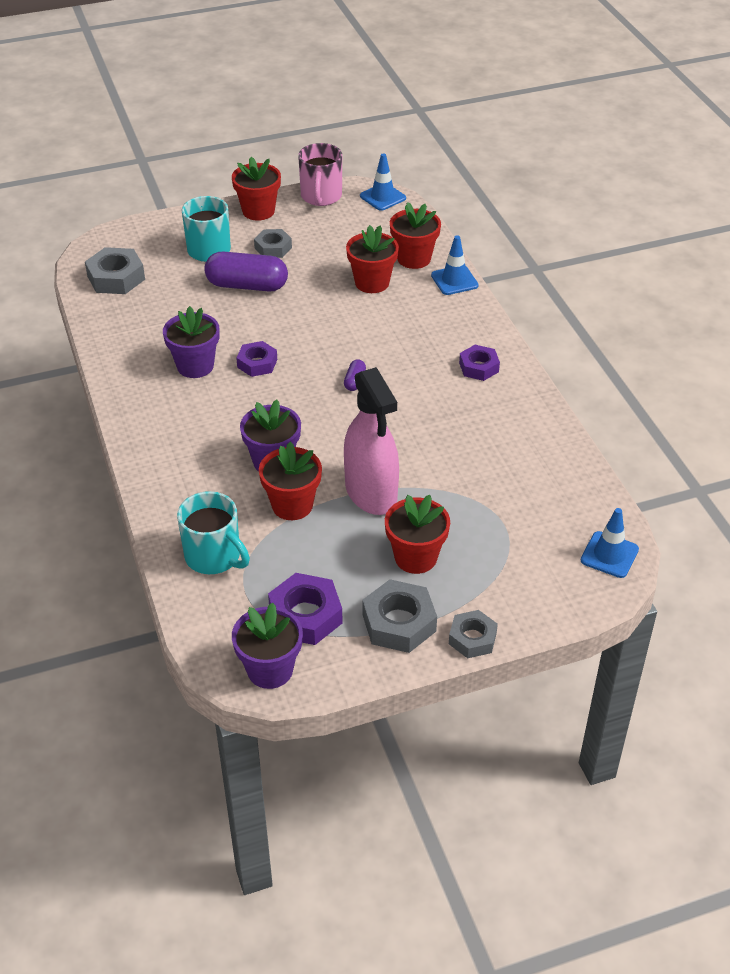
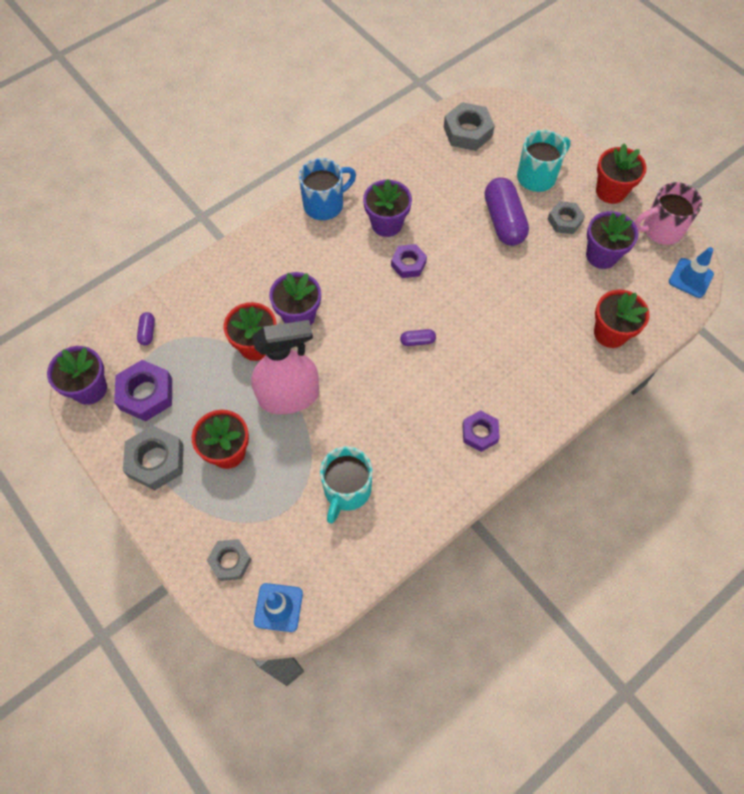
camera: 70 degrees right, 20 degrees up
(135, 406) = (325, 204): none -> blue mug
(214, 557) = (186, 314): turquoise mug -> turquoise mug (346, 490)
(219, 598) = (147, 332): none -> purple capsule
(327, 238) = (601, 255): none -> purple flower pot
(371, 492) = (289, 396): pink spray bottle -> pink spray bottle turned 150 degrees counterclockwise
(372, 283) = (556, 311): red flower pot -> none
(454, 280) = (595, 376): blue traffic cone -> none
(472, 638) = (154, 519): grey nut -> grey nut (230, 561)

